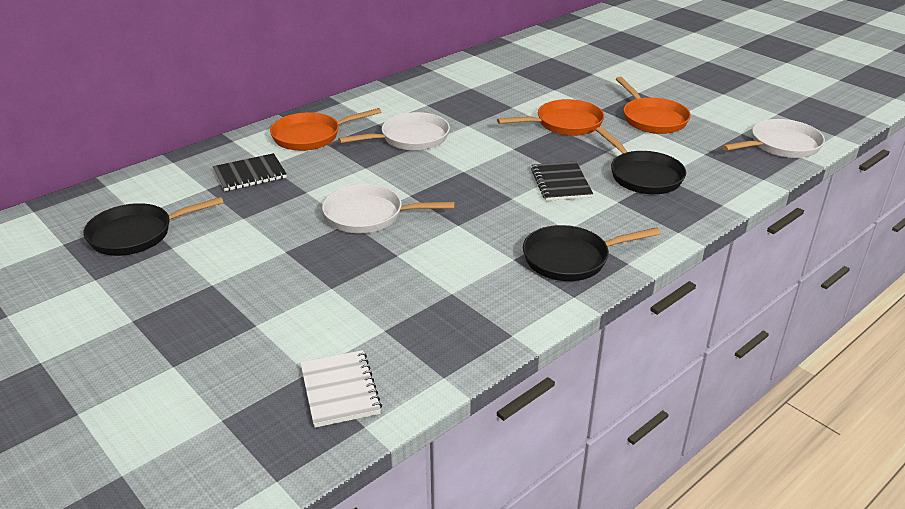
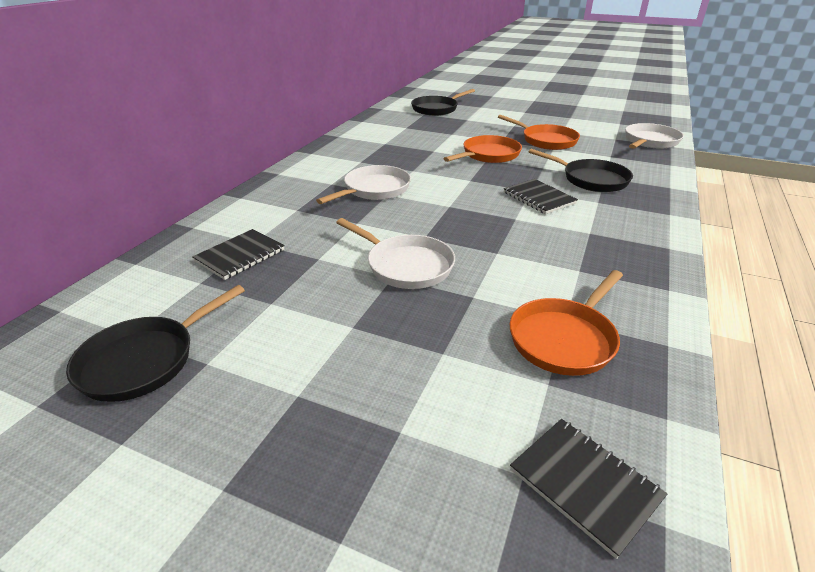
camera: 25 degrees left, 0 degrees up
(311, 136) = (275, 207): orange pan -> orange pan (565, 338)
(340, 390) = (584, 484): white notebook -> black notebook
(369, 215) = (405, 265): white pan -> white pan turned 120 degrees counterclockwise
(571, 259) = (624, 257): black pan -> black pan (437, 109)

